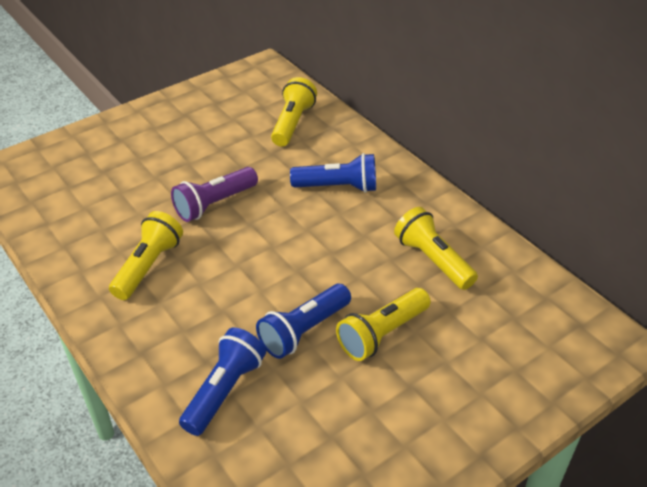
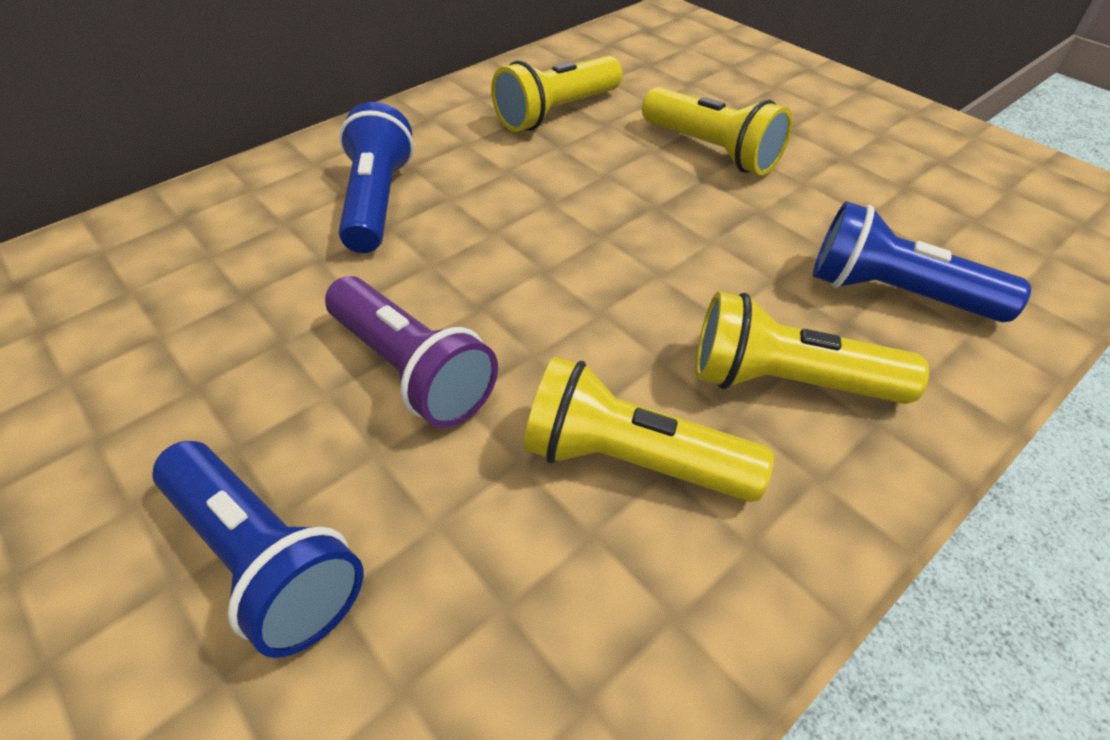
camera: 95 degrees left, 5 degrees up
(292, 123) = (140, 272): yellow flashlight -> yellow flashlight (787, 381)
(304, 330) = (733, 219): blue flashlight -> blue flashlight (264, 559)

